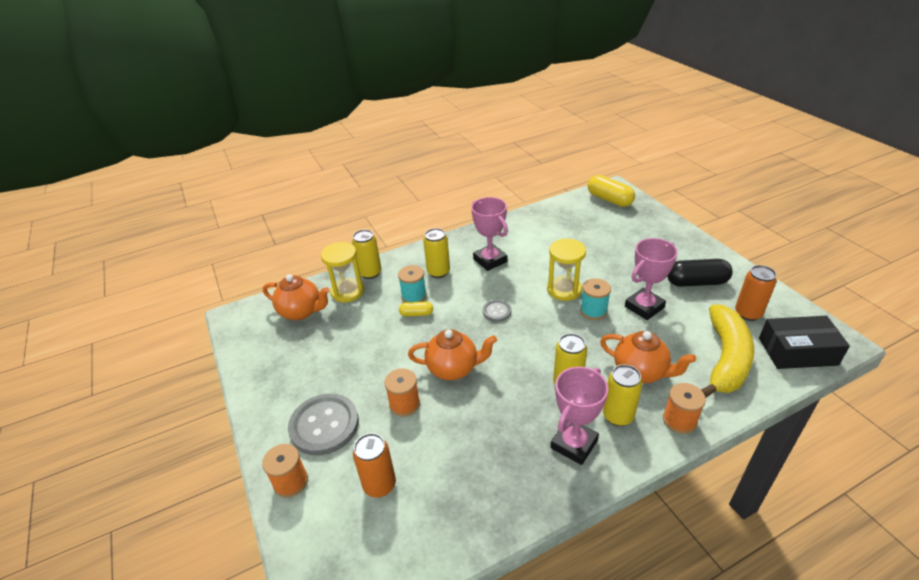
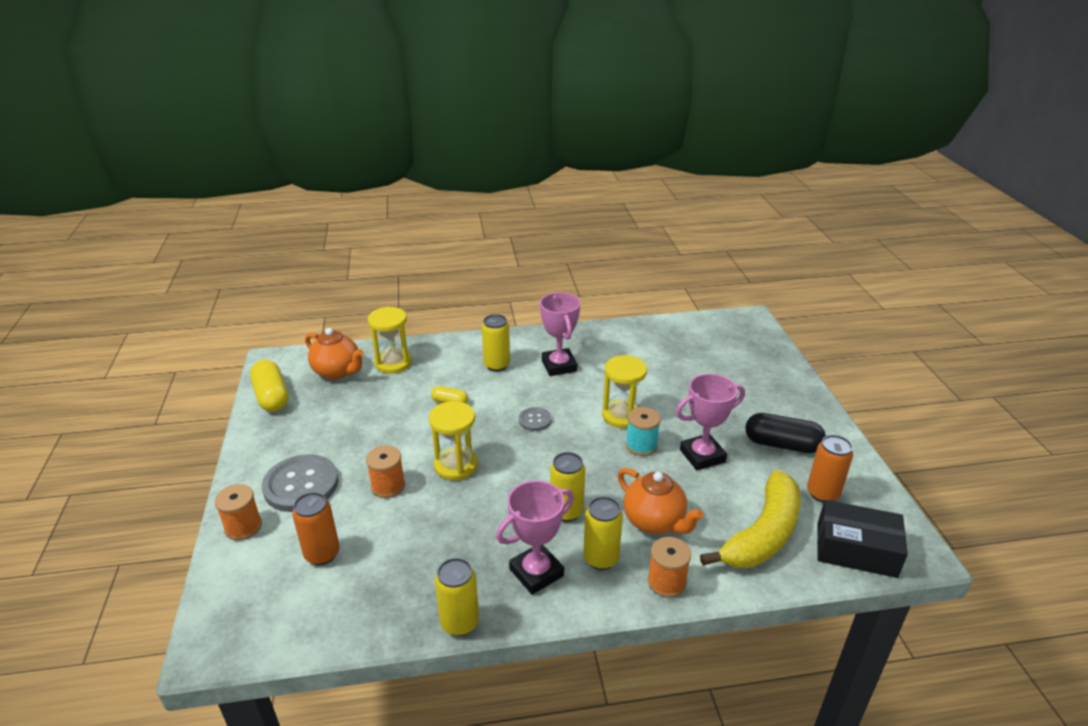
camera: 15 degrees right, 5 degrees down
(370, 273) = (426, 350): yellow can -> yellow can (459, 623)
(414, 296) = (457, 383): turquoise spool -> none
(453, 369) = (456, 465): orange teapot -> yellow hourglass
(609, 200) = (736, 330): yellow capsule -> yellow capsule (271, 396)

